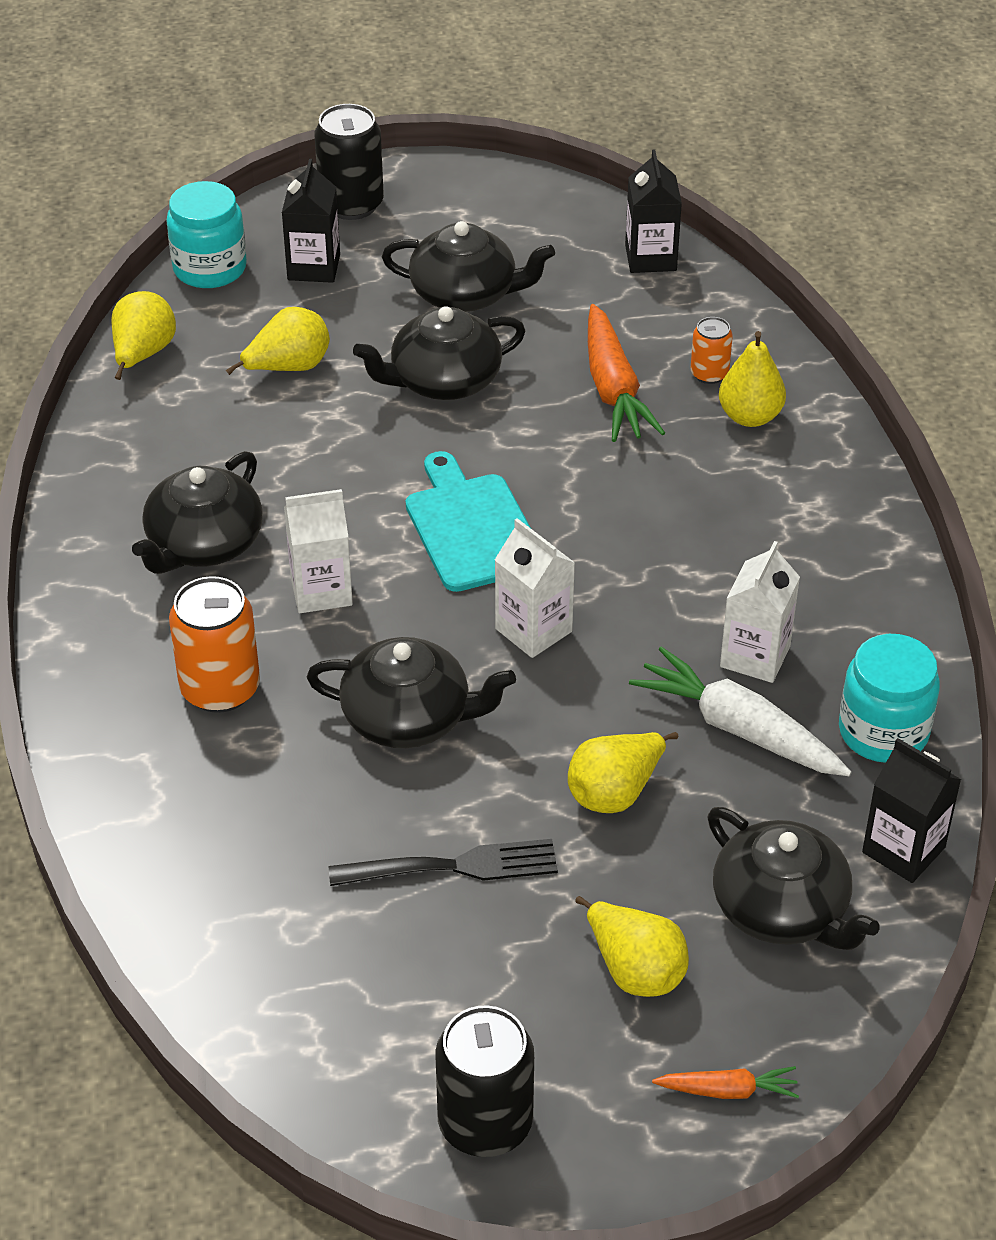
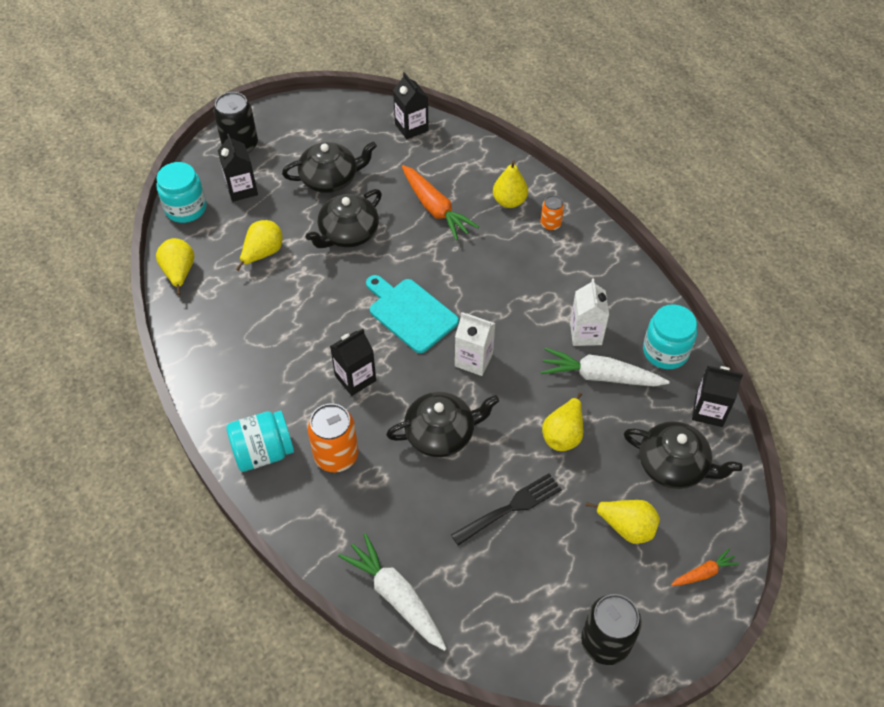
camera: 25 degrees left, 10 degrees up
(111, 643) = (263, 452): none -> turquoise jar
(185, 920) = (395, 596): none -> white carrot
(203, 544) = (278, 374): black teapot -> none
(321, 591) = (355, 378): white carton -> black carton
(709, 374) = (477, 184): orange can -> orange can (550, 224)

